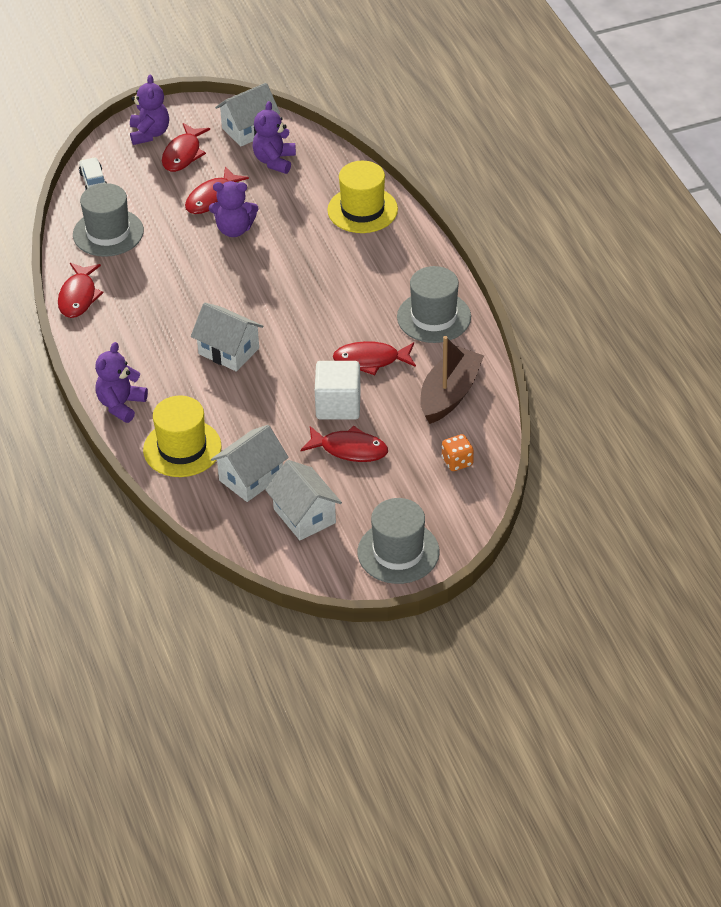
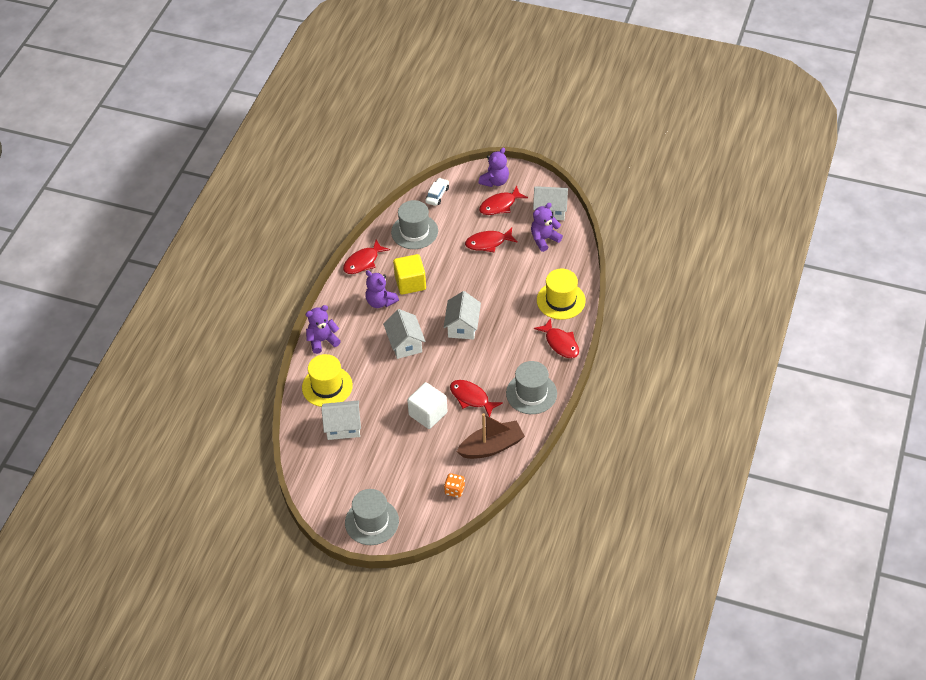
camera: 40 degrees right, 5 degrees up
(163, 287) = (410, 283): none -> yellow cube
(234, 229) = (480, 270): purple teddy bear -> purple teddy bear (380, 302)
(304, 516) = (347, 467): white house -> white house (462, 326)
(349, 449) = (407, 444): red fish -> red fish (560, 343)

